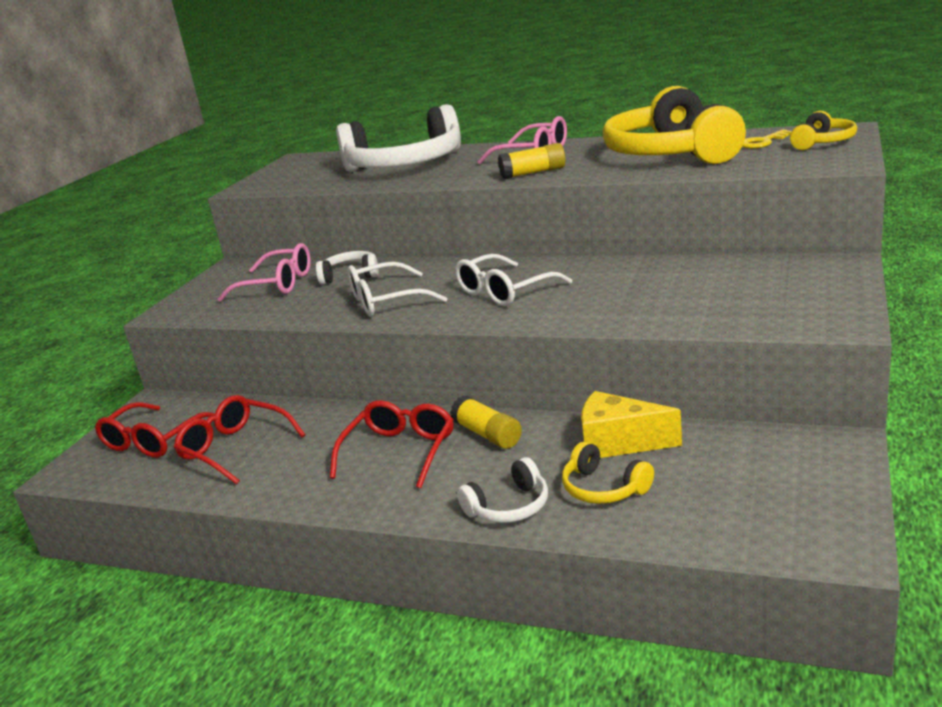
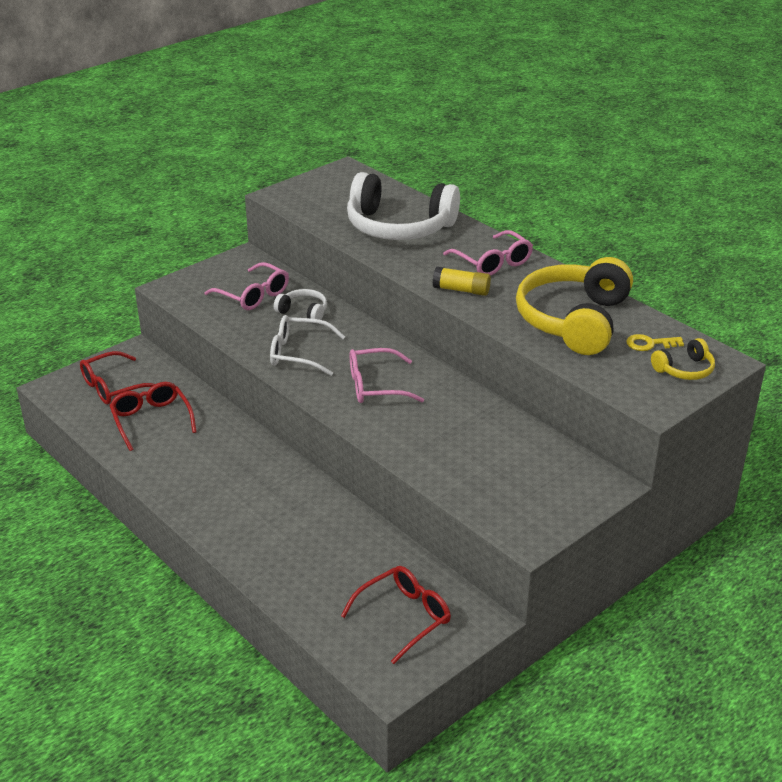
camera: 25 degrees right, 10 degrees up
(400, 451) = (236, 476): red glasses -> red glasses (404, 617)
(487, 434) = (296, 492): yellow glue stick -> none
(504, 291) = (375, 386): white glasses -> pink glasses
(509, 507) = (254, 553): white headphones -> none
(603, 488) = (316, 571): yellow headphones -> none
(619, 443) = (361, 543): yellow cheese -> none

